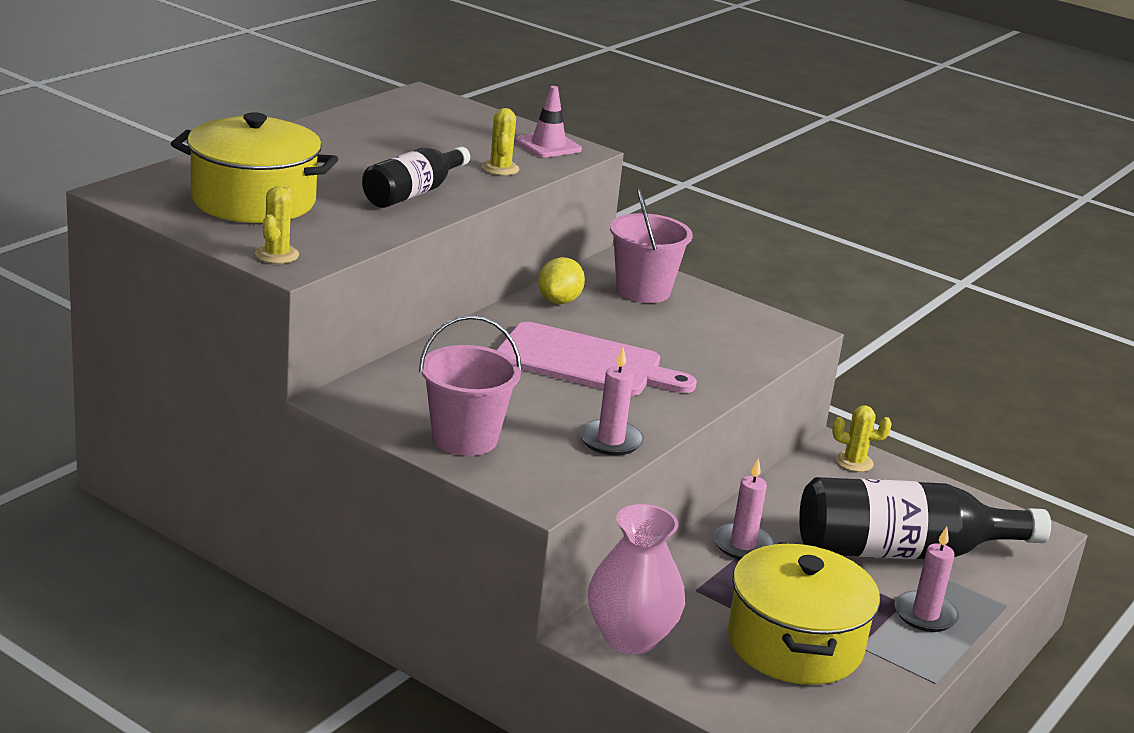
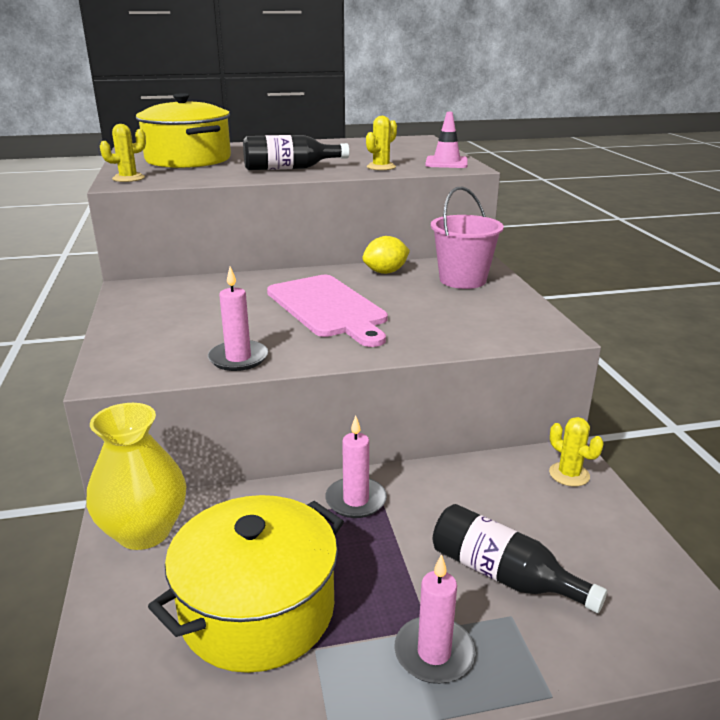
camera: 45 degrees right, 0 degrees up
(464, 438) = (147, 326): pink bucket -> none
(630, 637) = (144, 531): pink vase -> yellow vase
(903, 552) = (503, 575): black bottle -> black bottle, size x0.59

